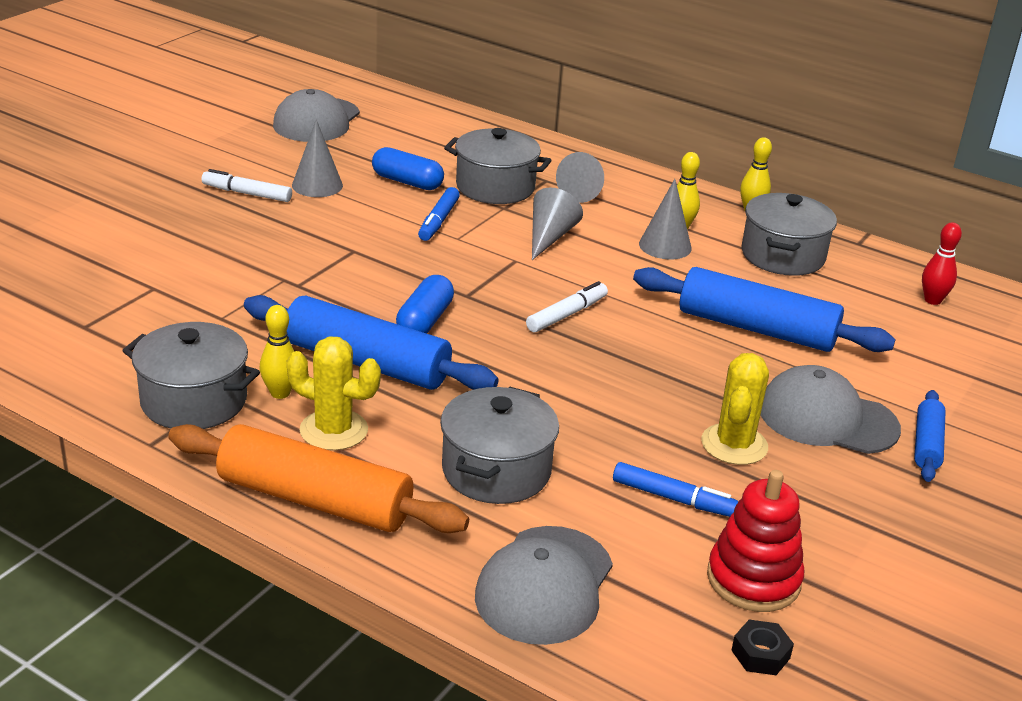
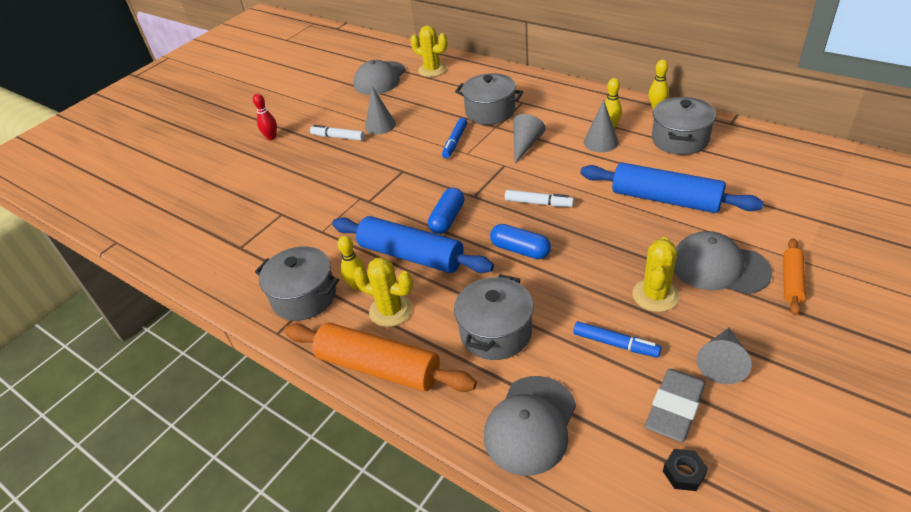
camera: 10 degrees right, 10 degrees up
(403, 119) = (432, 70): none -> yellow cactus
(407, 182) = (435, 115): blue capsule -> blue capsule (520, 250)
(567, 314) = (538, 203): white marker -> white marker turned 60 degrees clockwise
(584, 191) = (546, 107): grey cone -> grey cone (722, 362)
(753, 579) = (675, 408): red stacking toy -> grey eraser
(927, 444) = (791, 281): blue rolling pin -> orange rolling pin
(932, 300) = (786, 162): red bowling pin -> red bowling pin (271, 137)

